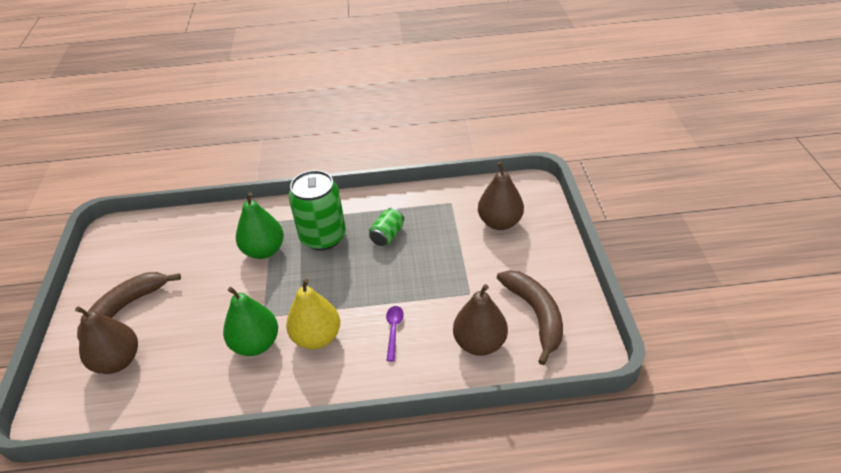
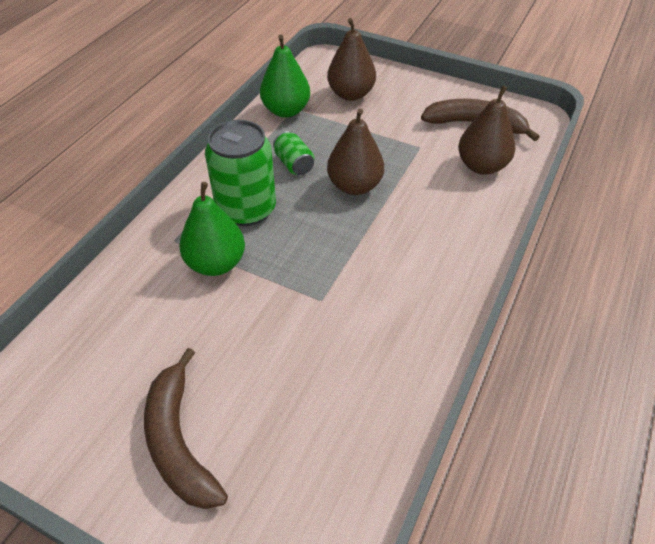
camera: 60 degrees left, 5 degrees up
(118, 361) = (271, 474): brown pear -> brown pear (354, 186)
(256, 344) = (357, 320): green pear -> green pear (286, 111)
(317, 337) = (389, 267): yellow pear -> none
(394, 330) = (424, 210): purple spoon -> none

